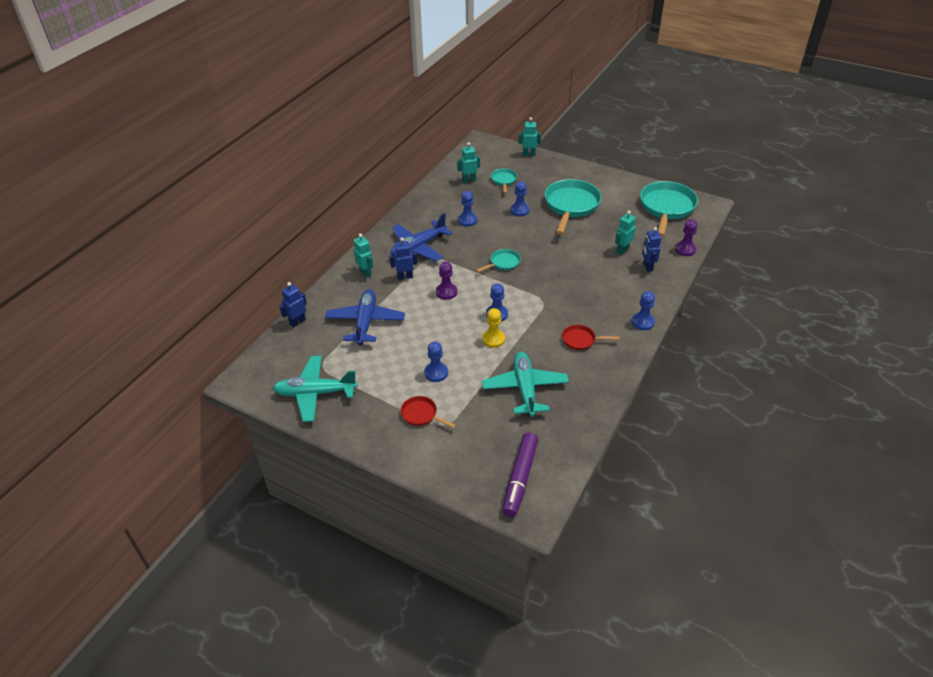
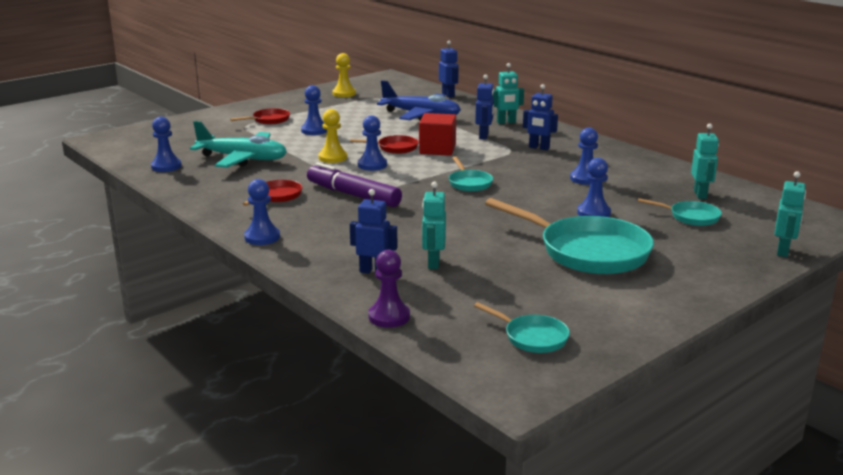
camera: 110 degrees right, 20 degrees down
(315, 393) = (344, 94): turquoise plane -> yellow pawn
(418, 247) = (539, 148): blue plane -> blue robot
(446, 292) = (437, 149): purple pawn -> red cube
(455, 314) = (394, 148): none -> red pan
(520, 478) = (144, 140): purple marker -> purple marker (353, 195)
(568, 428) = (166, 166): none -> blue pawn
(622, 250) = (433, 263): turquoise robot -> turquoise robot turned 150 degrees counterclockwise
(666, 208) = (532, 337): turquoise pan -> turquoise pan, size x0.49

